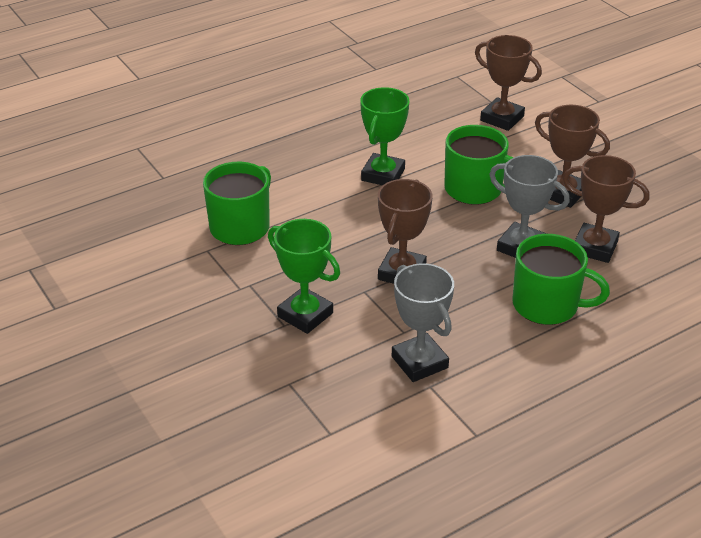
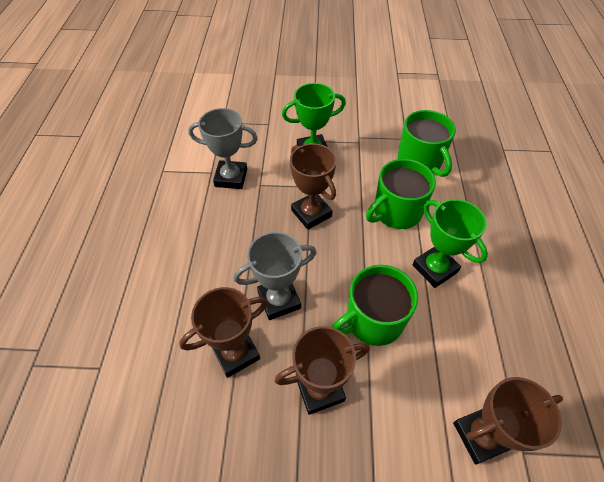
camera: 125 degrees right, 15 degrees up
(547, 305) = (211, 270): green mug -> green mug (396, 212)

